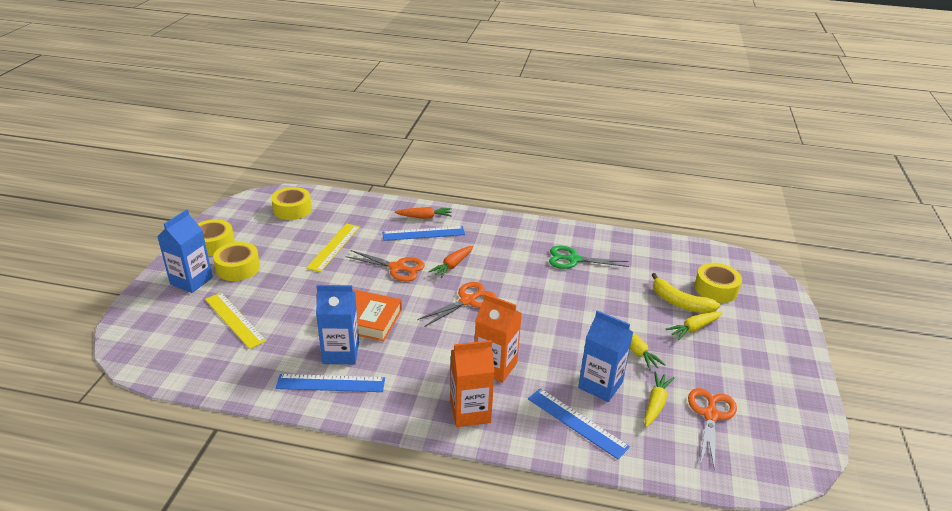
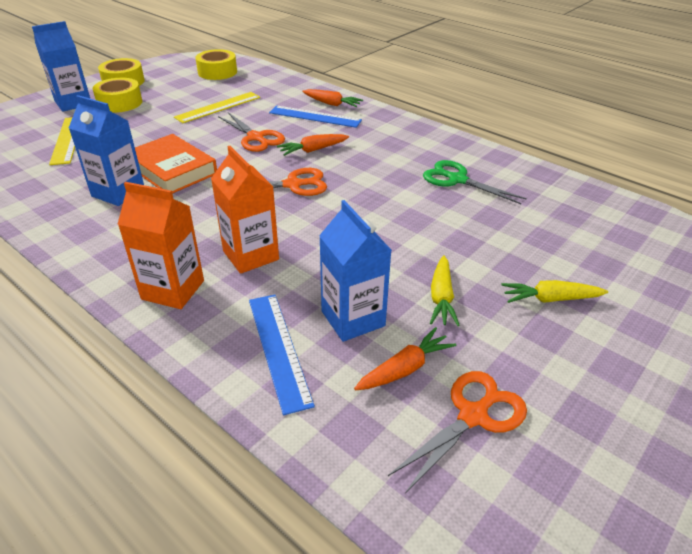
camera: 30 degrees right, 5 degrees up
(331, 383) = (77, 215): blue ruler -> none
(655, 404) = (404, 369): yellow carrot -> orange carrot
(680, 303) = (558, 263): yellow banana -> none
(715, 289) = (629, 263): yellow tape -> none

